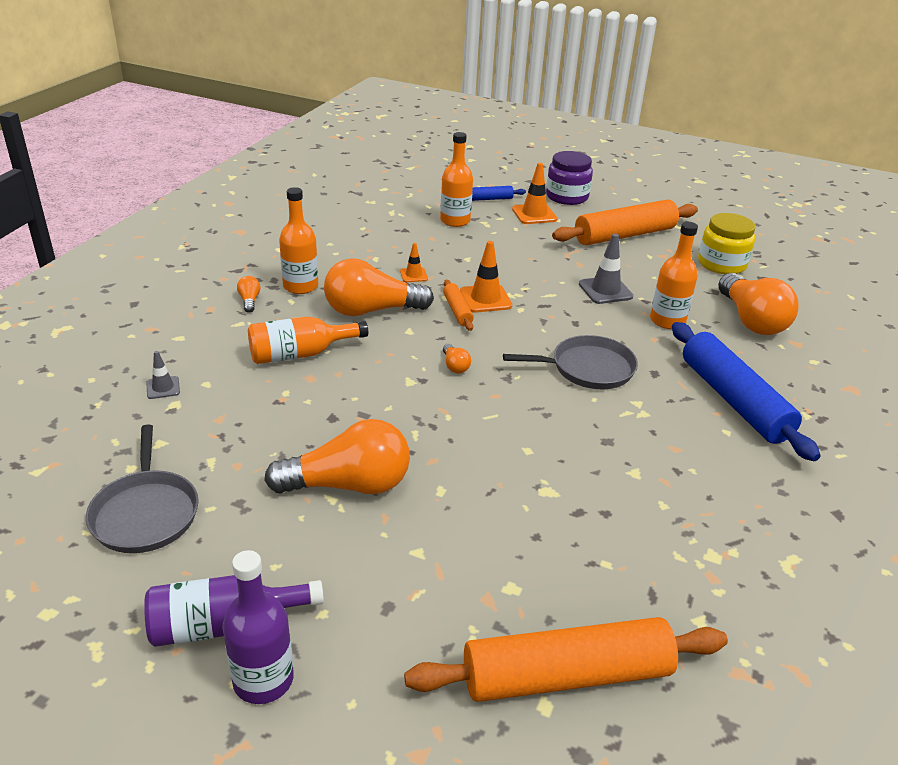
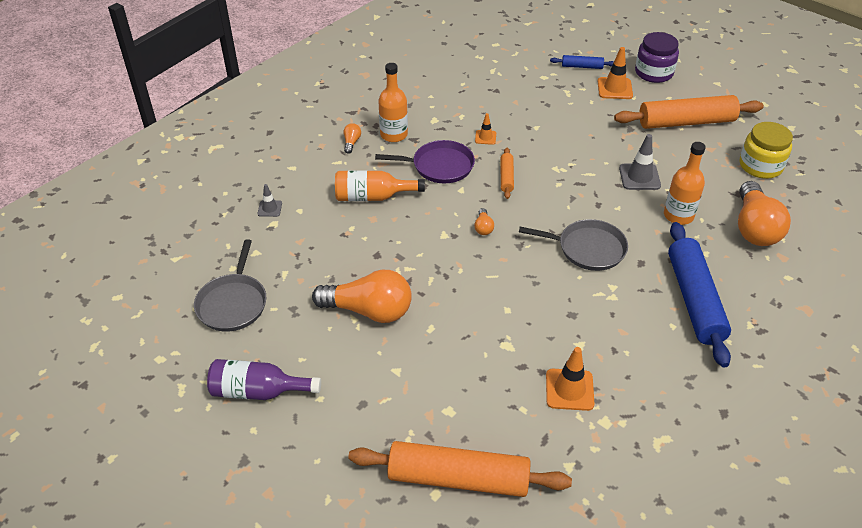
camera: 20 degrees right, 10 degrees up
(263, 680) = (270, 432): purple bottle -> none
(371, 310) = (439, 166): orange light bulb -> purple pan
(455, 221) = (542, 86): orange bottle -> none
(485, 299) = (534, 169): orange traffic cone -> orange traffic cone (569, 390)

